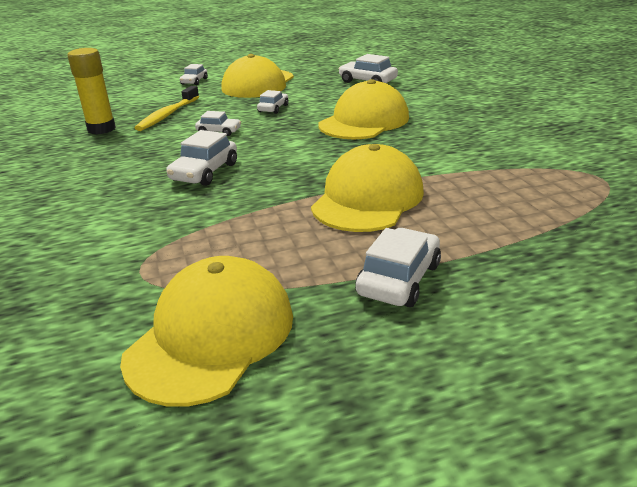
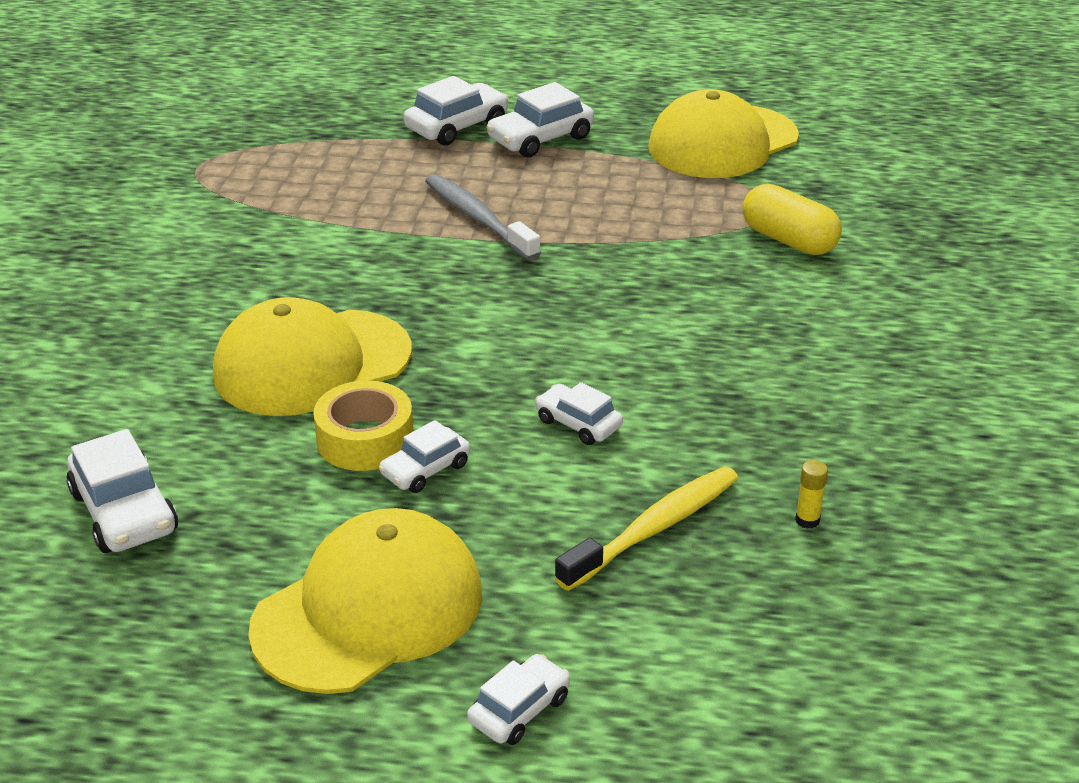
camera: 155 degrees left, 5 degrees up
(101, 129) = (807, 520): yellow glue stick -> yellow glue stick, size x0.40
(121, 245) = (788, 240): none -> yellow capsule
(204, 172) = (650, 325): white car -> white car (457, 126)
(307, 109) = (365, 439): none -> yellow tape
(367, 198) = (478, 218): yellow cap -> grey toothbrush

